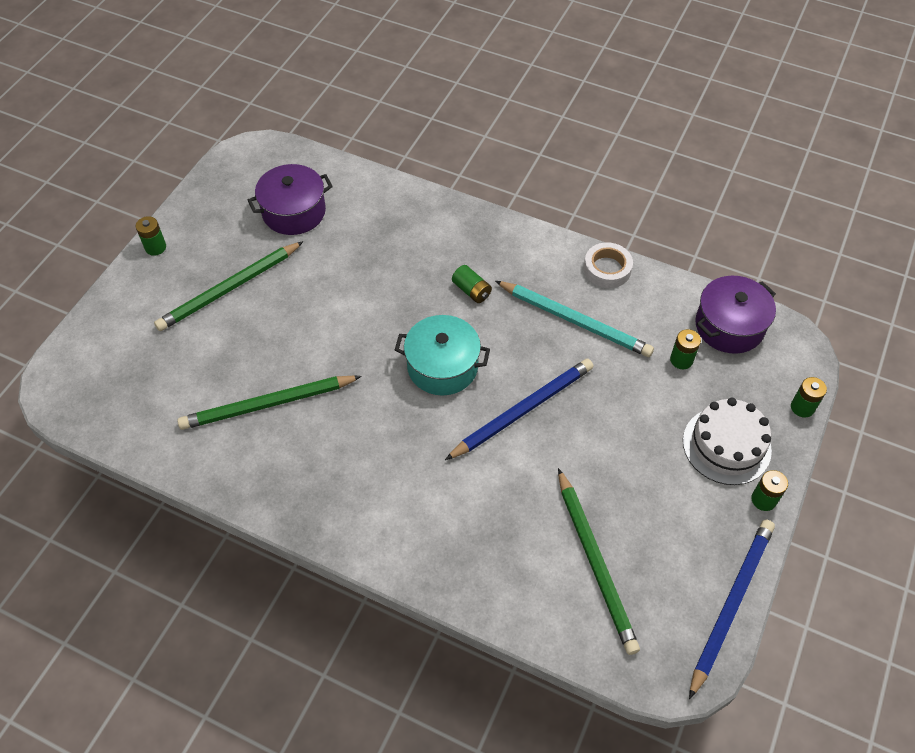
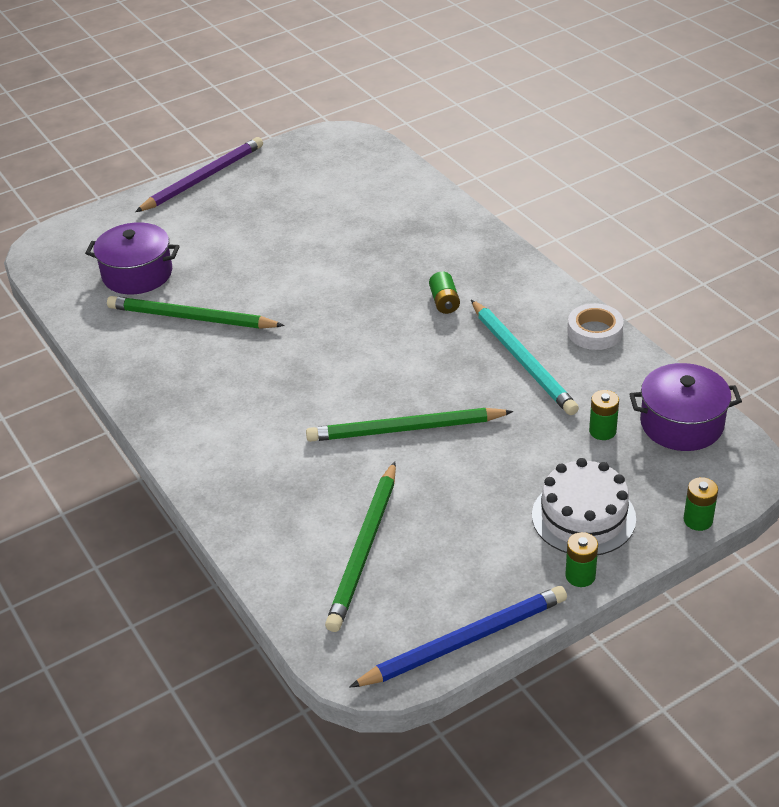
camera: 35 degrees right, 15 degrees down
(155, 247) = (203, 178): green battery -> purple pencil
(229, 289) = (235, 227): green pencil -> green pencil (405, 429)
(294, 212) = (339, 190): purple pot -> purple pot (137, 274)
(442, 366) = (364, 348): turquoise pot -> none
(522, 410) = (406, 408): blue pencil -> none

